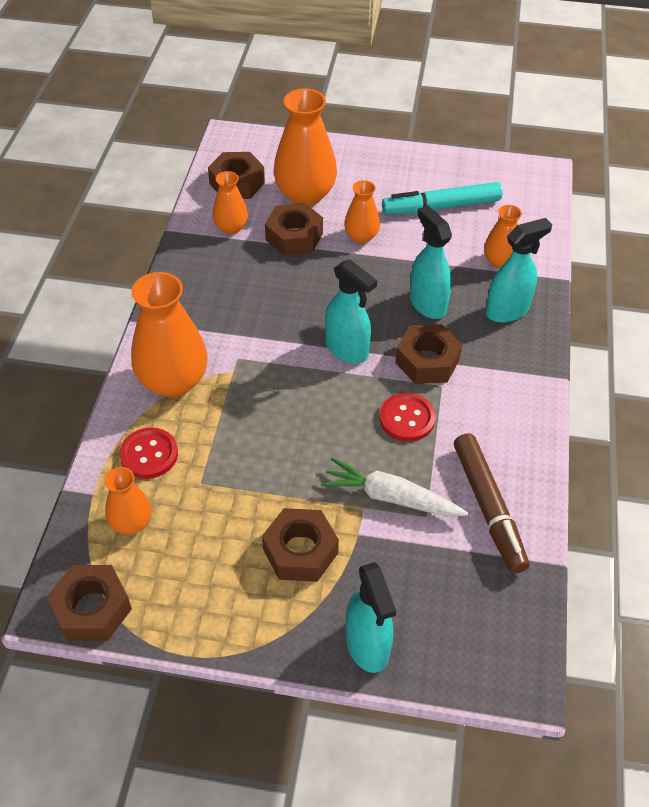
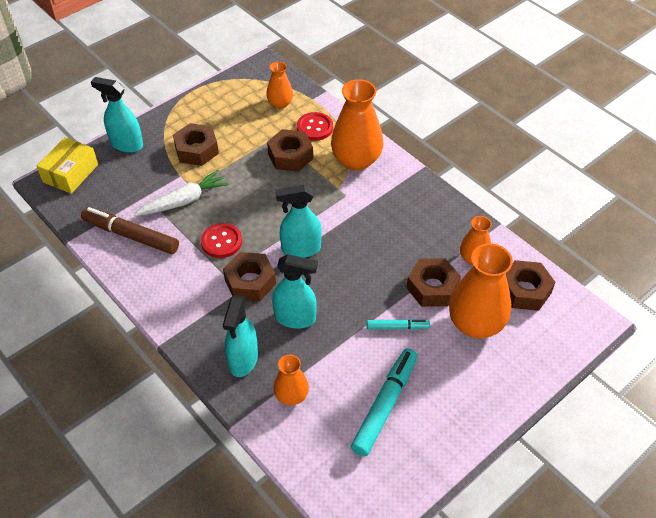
camera: 130 degrees right, 0 degrees up
(92, 609) = (249, 73): brown nut -> brown nut (290, 156)
(361, 236) = (397, 327): orange vase -> turquoise marker
(478, 666) = (70, 173): none -> yellow box

